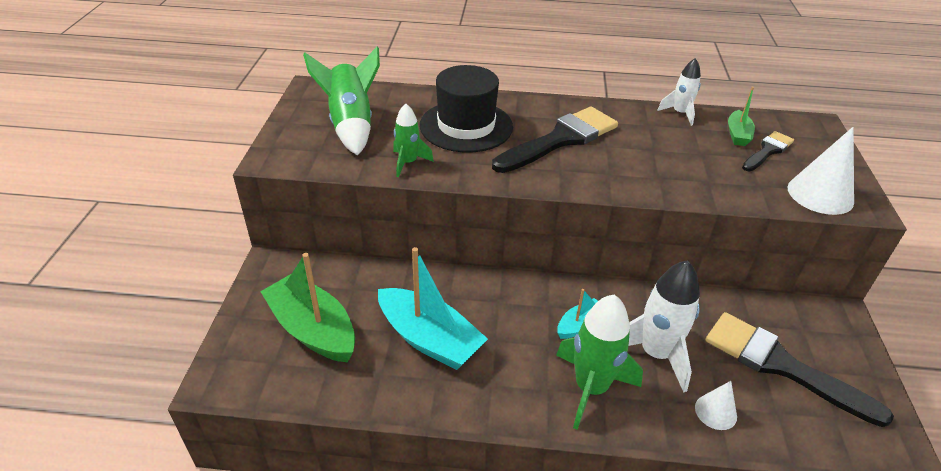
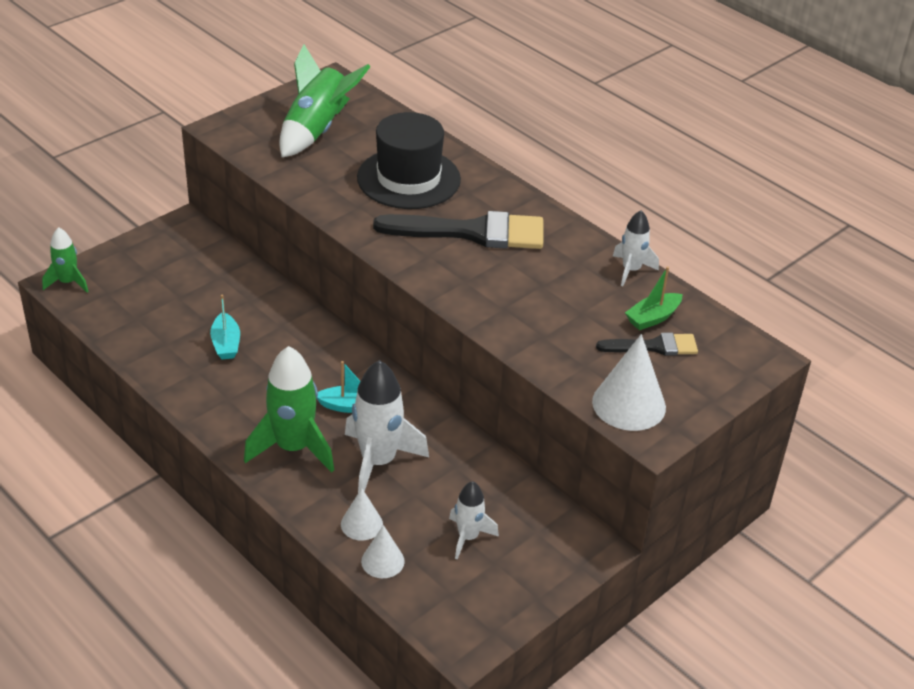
camera: 40 degrees right, 0 degrees up
(313, 329) = (157, 287): green boat -> none
(408, 163) = (315, 184): green rocket -> green rocket (68, 282)
(429, 339) = (226, 344): turquoise boat -> turquoise boat, size x0.51
(768, 430) = (382, 561): none -> white cone
(781, 365) = (468, 537): black brush -> white rocket

